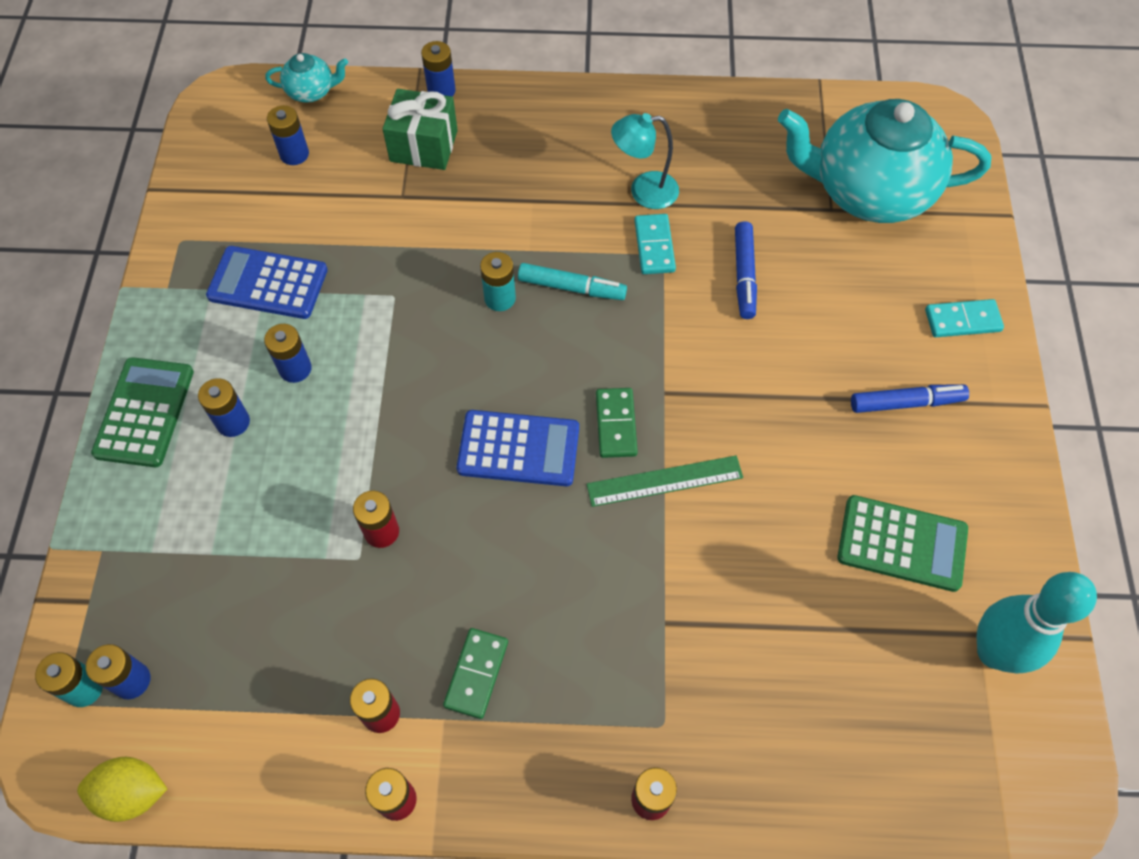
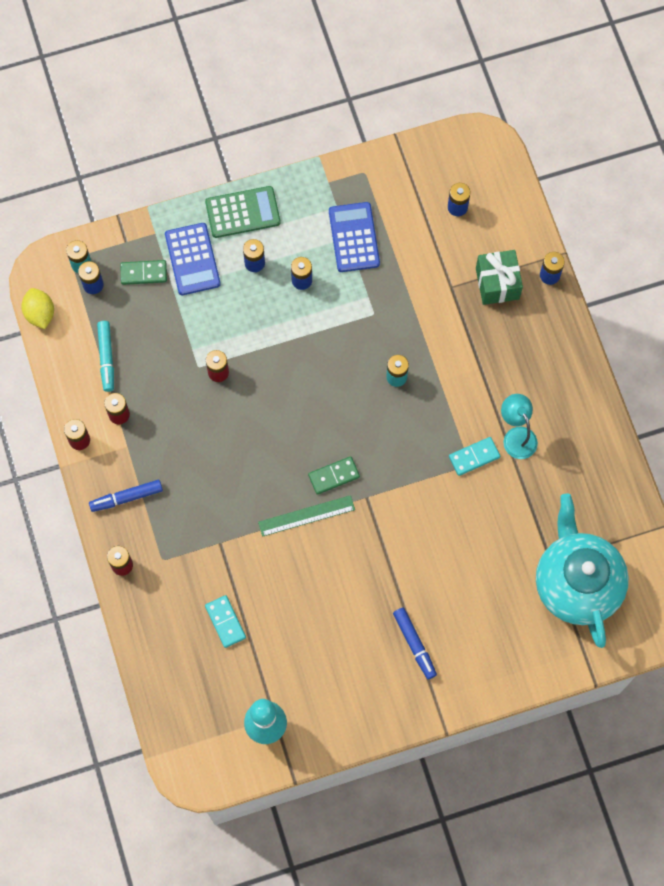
camera: 70 degrees right, 10 degrees up
(312, 91) = (514, 194): turquoise teapot -> none
(476, 674) = (156, 454): green domino -> green domino (144, 273)
(518, 449) = (297, 426): blue calculator -> blue calculator (192, 259)
(571, 288) = (421, 417): turquoise marker -> turquoise marker (106, 358)
(665, 481) = (306, 516): green ruler -> green ruler turned 75 degrees counterclockwise
(744, 275) = (473, 520): blue marker -> blue marker (126, 497)
(901, 543) = (316, 662): green calculator -> none
(962, 320) = (491, 667): turquoise domino -> turquoise domino (225, 622)

